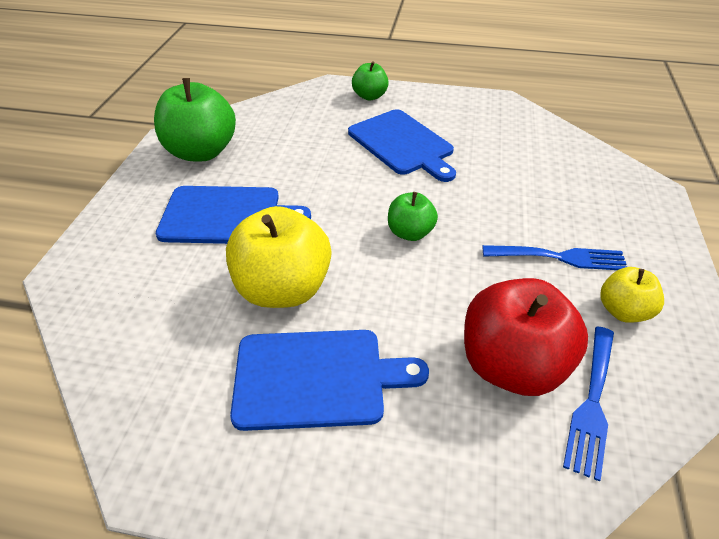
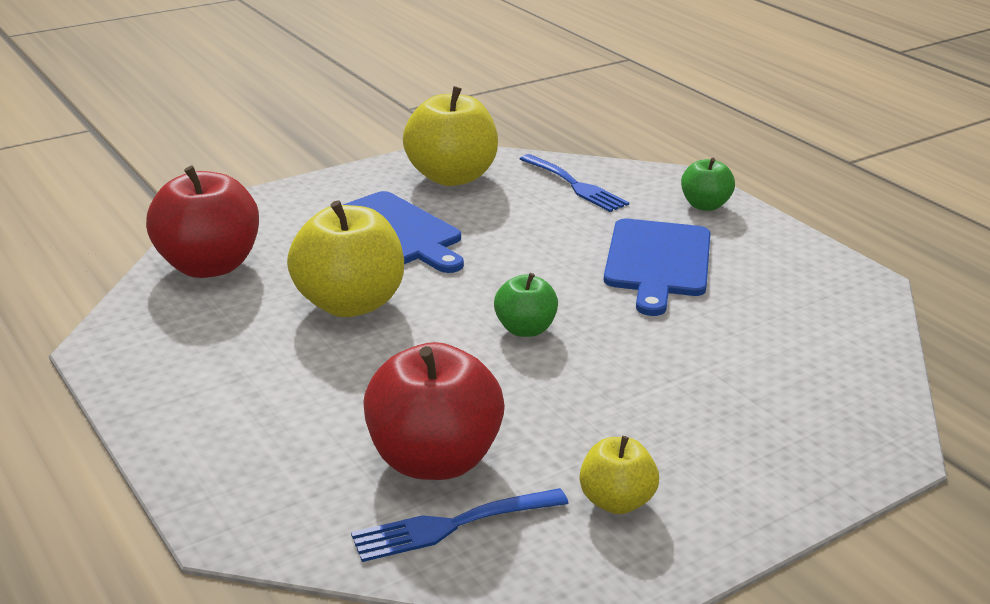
camera: 45 degrees right, 15 degrees down
(129, 331) = (209, 266): none -> red apple
(201, 152) = (451, 177): green apple -> yellow apple
(316, 378) = (277, 368): blue cutting board -> none
(560, 257) = (638, 431): blue fork -> blue fork (575, 185)

